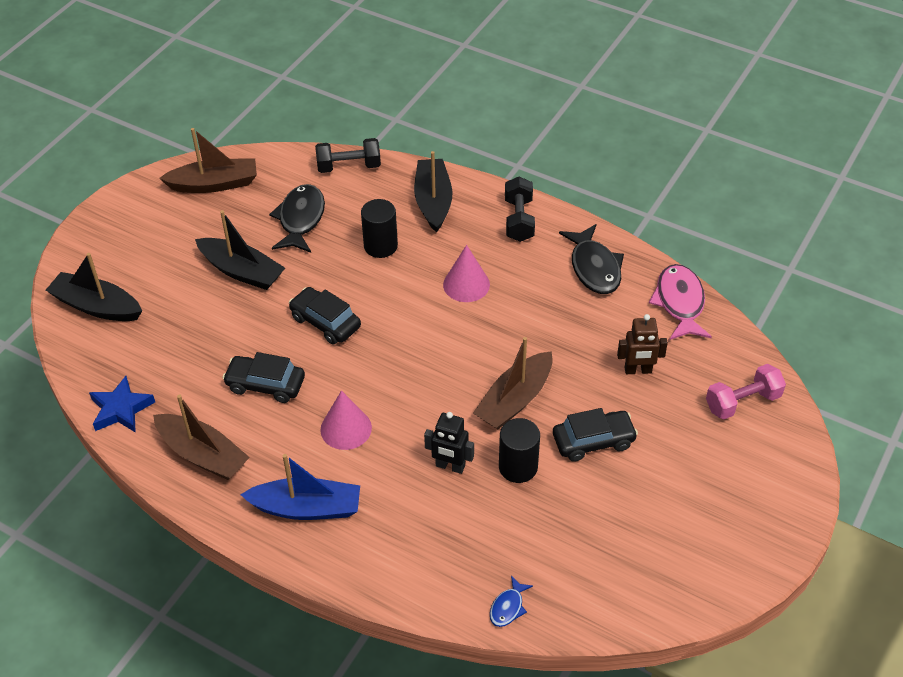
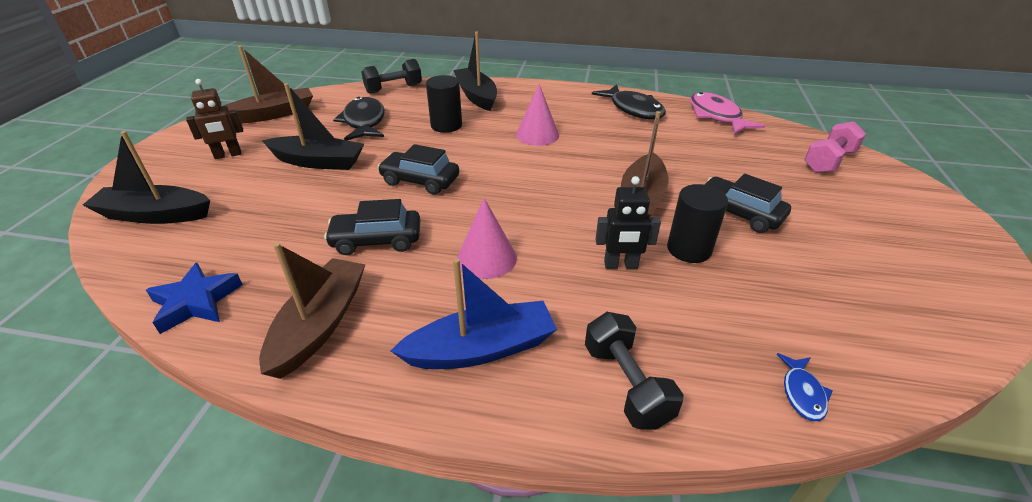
camera: 20 degrees left, 10 degrees down
(203, 455) = (320, 324): brown boat -> brown boat turned 90 degrees counterclockwise
(519, 220) = (553, 95): black dumbbell -> black dumbbell (626, 384)
(593, 441) = (739, 213): black car -> black car turned 105 degrees counterclockwise
(638, 370) = (726, 159): brown robot -> brown robot (228, 155)

